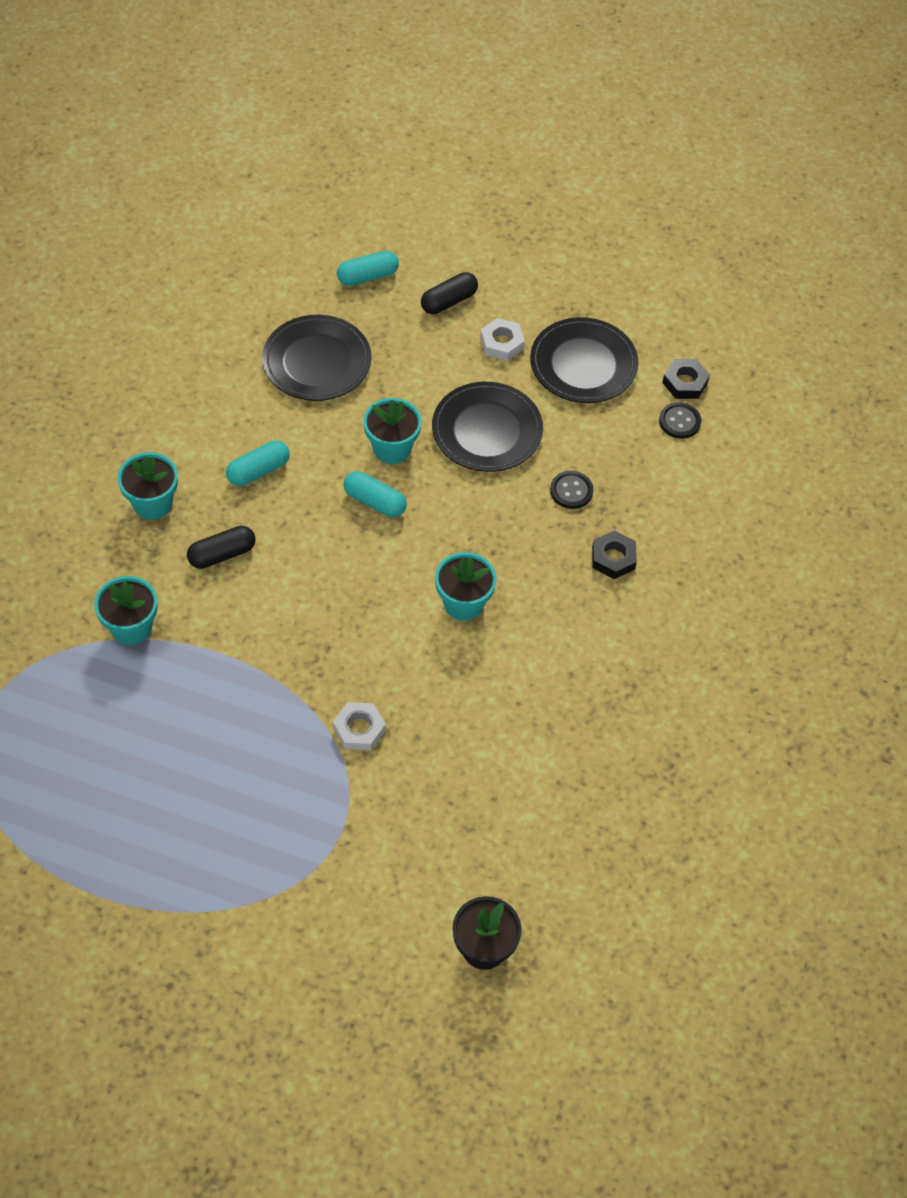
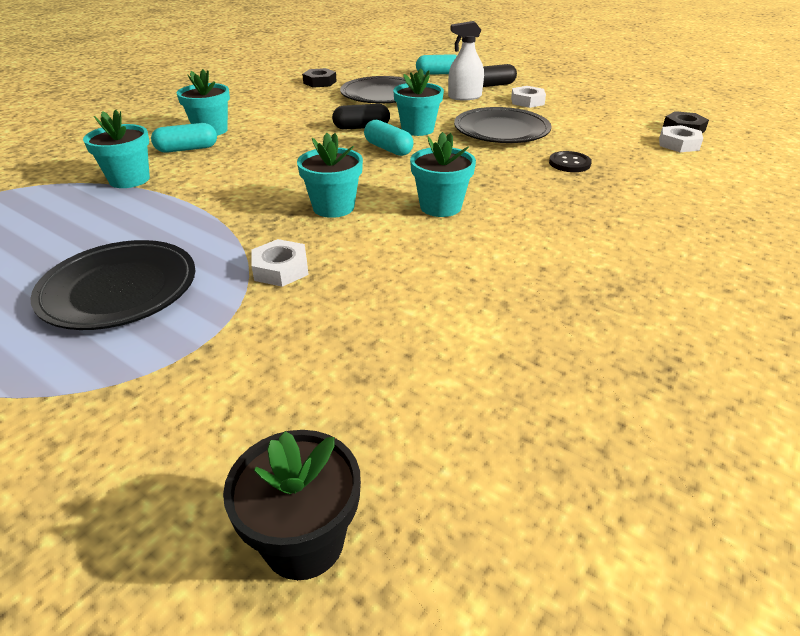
camera: 20 degrees right, 20 degrees down
(222, 554) = (241, 156): black capsule -> black capsule (361, 127)
(258, 471) = (304, 127): turquoise capsule -> turquoise capsule (187, 149)
(364, 628) = (333, 207): none -> turquoise flower pot
(422, 345) = (464, 97): none -> white spray bottle
(583, 364) = (593, 114): black plate -> black plate (119, 290)
(613, 558) = (605, 201): black nut -> black nut (320, 82)
(679, 421) = (678, 144): black button -> white nut

